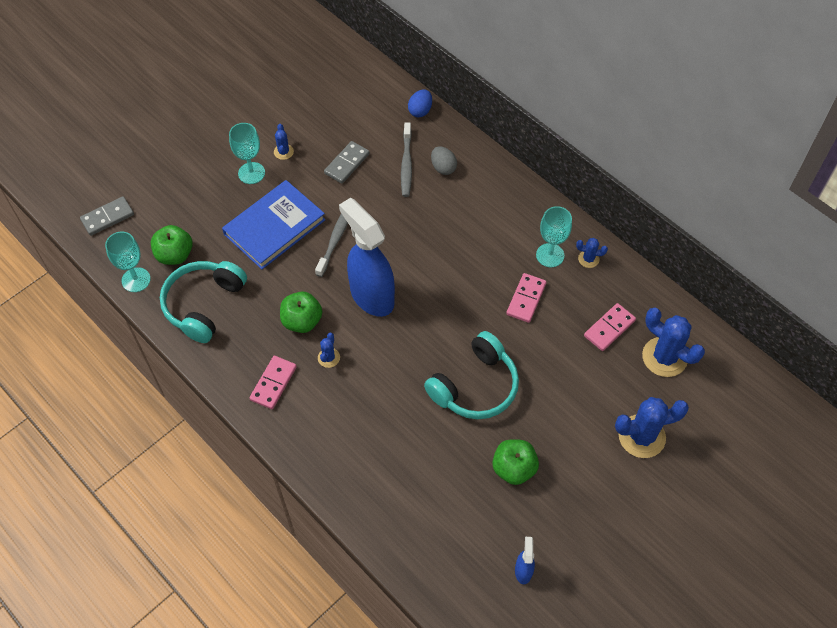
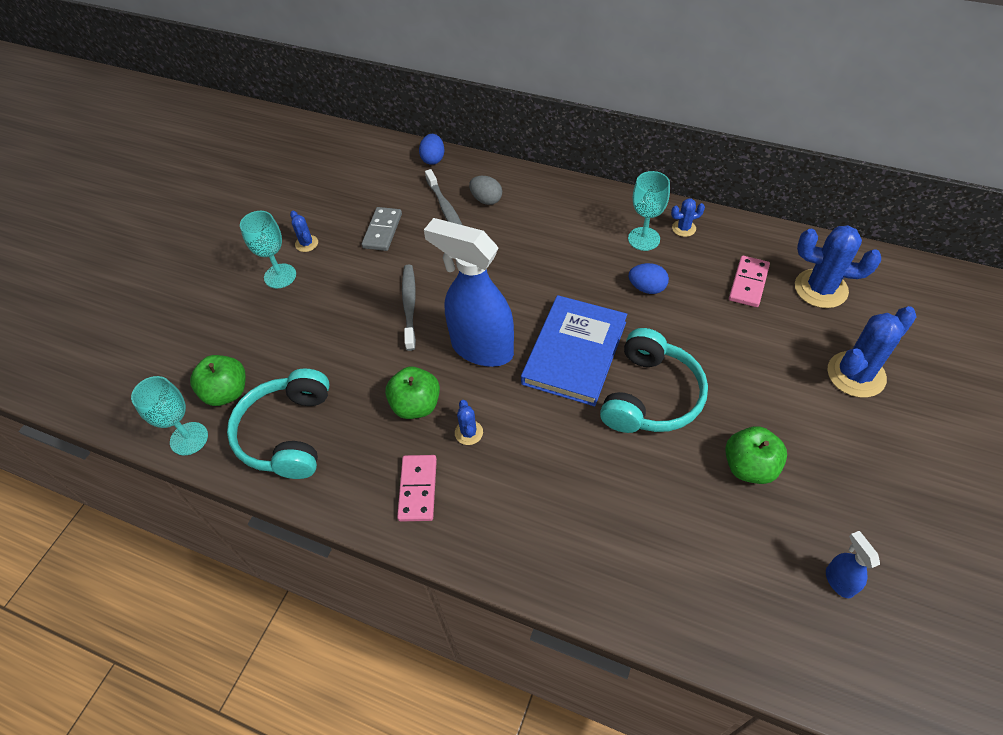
camera: 20 degrees left, 5 degrees down
(107, 217) = (124, 383): grey domino -> none
(274, 227) = (333, 319): blue book -> blue book (574, 353)
(526, 299) = (647, 288): pink domino -> blue egg

